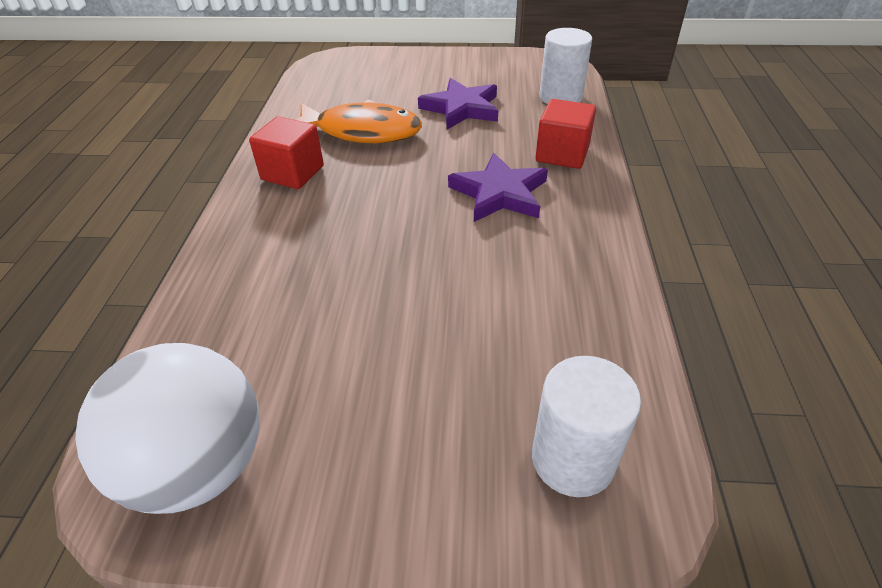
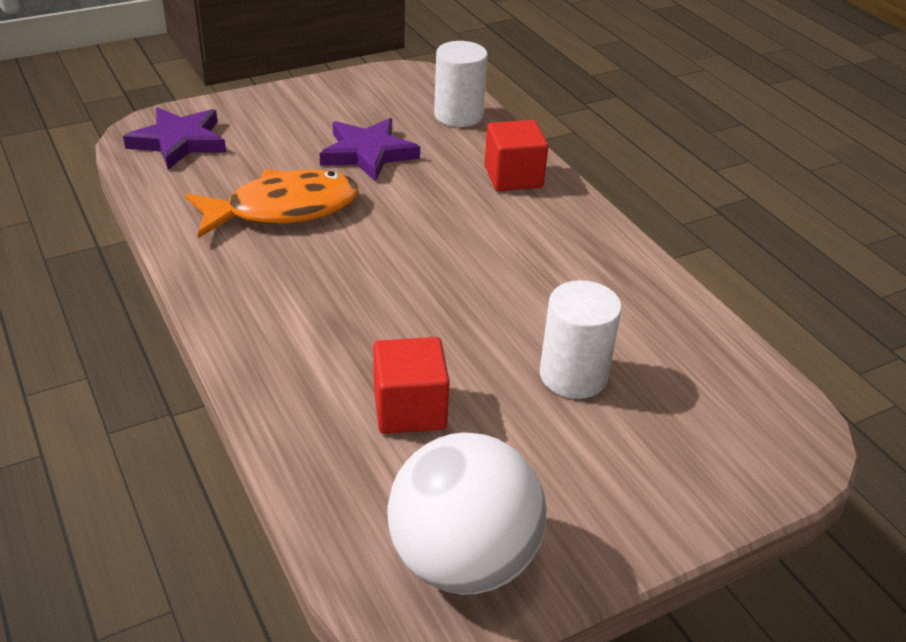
camera: 35 degrees left, 5 degrees down
(292, 173) = (253, 277): red cube -> red cube (409, 409)
(499, 193) = (491, 233): purple star -> purple star (179, 142)
(573, 459) = (735, 424): white cylinder -> white cylinder (573, 375)

